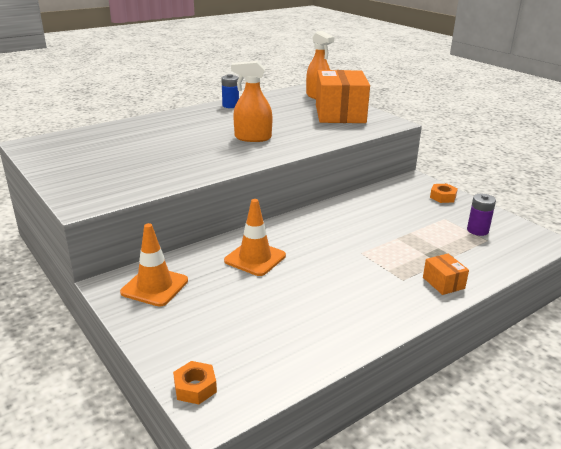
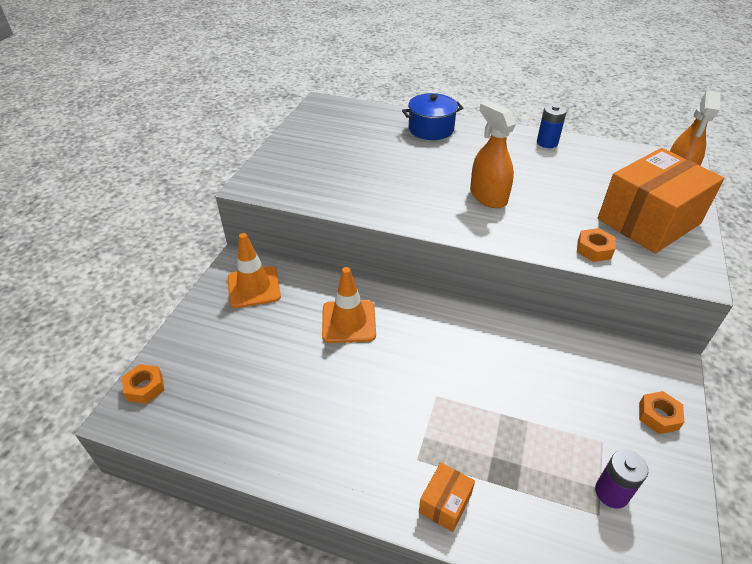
camera: 55 degrees right, 15 degrees up
(148, 125) = (431, 129): none -> blue pot
(342, 133) = (594, 249): none -> orange nut

